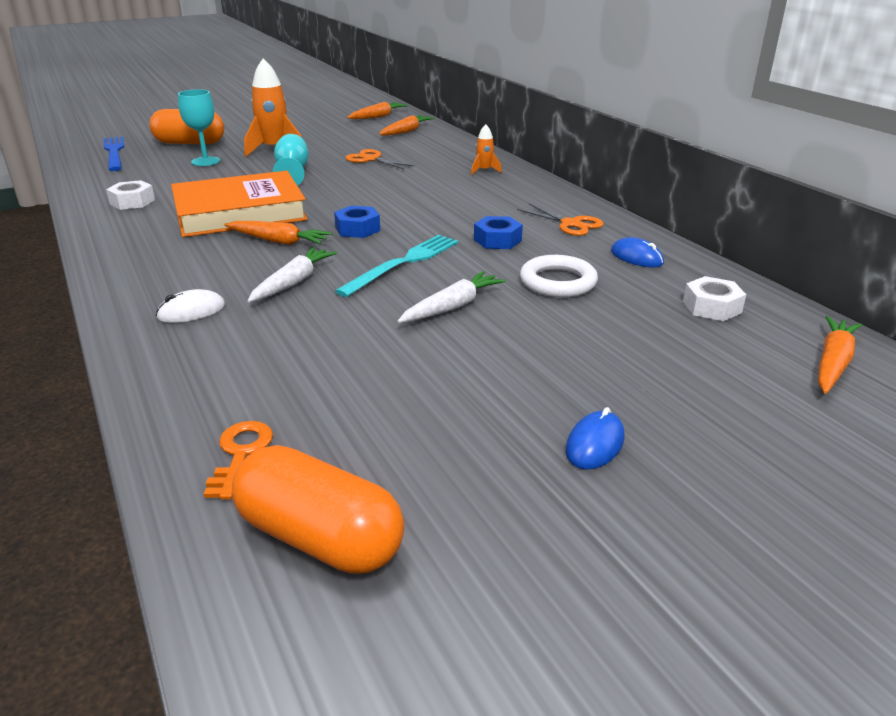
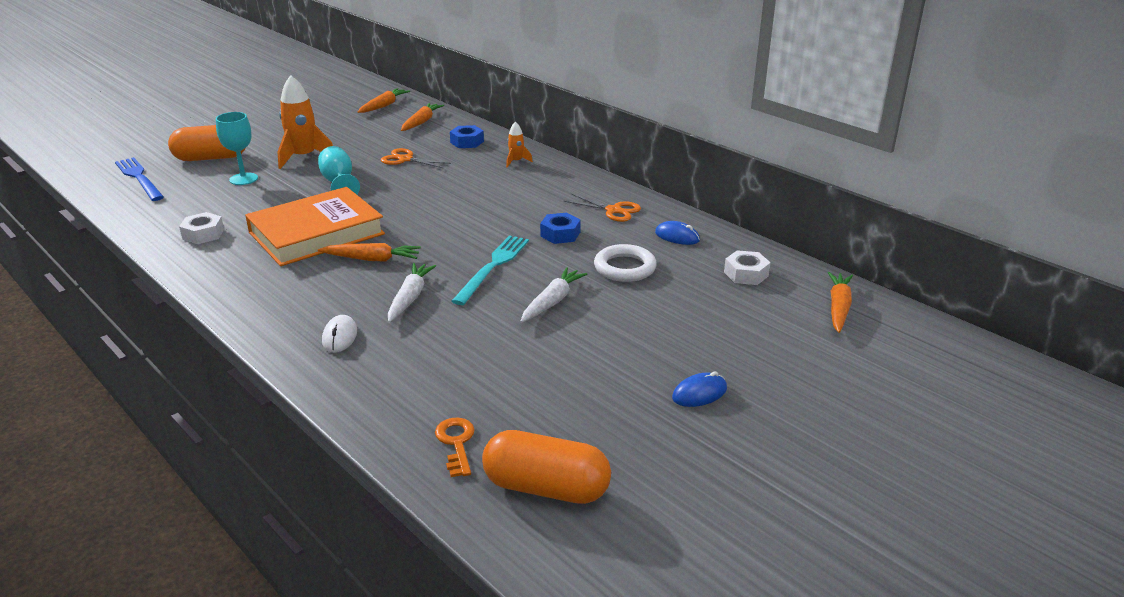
camera: 15 degrees left, 0 degrees up
(191, 311) = (340, 337): white mouse -> white mouse turned 45 degrees counterclockwise
(357, 229) = (435, 238): blue nut -> blue nut (467, 142)
(595, 444) = (699, 393): blue mouse -> blue mouse turned 45 degrees clockwise

